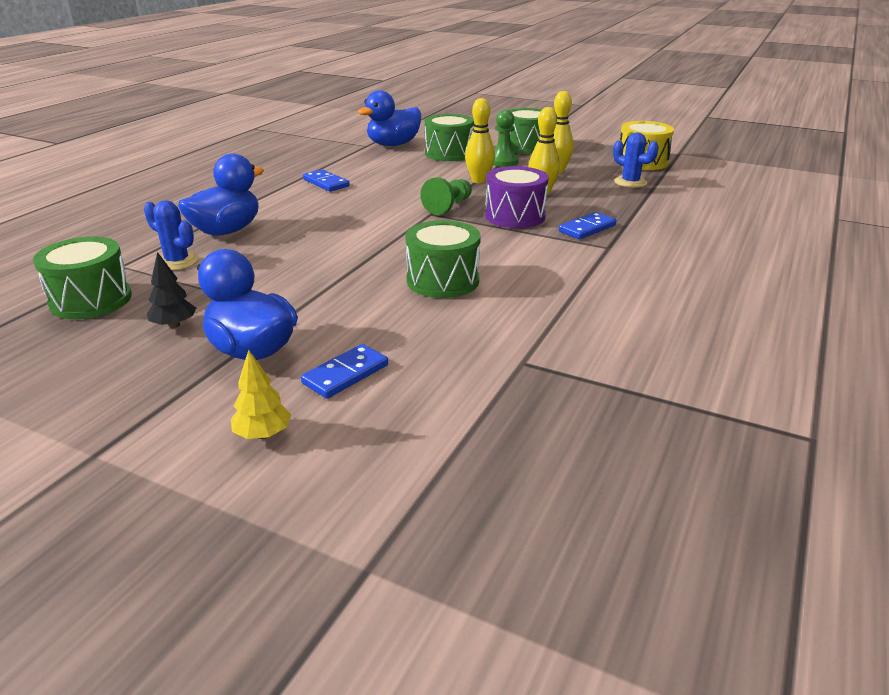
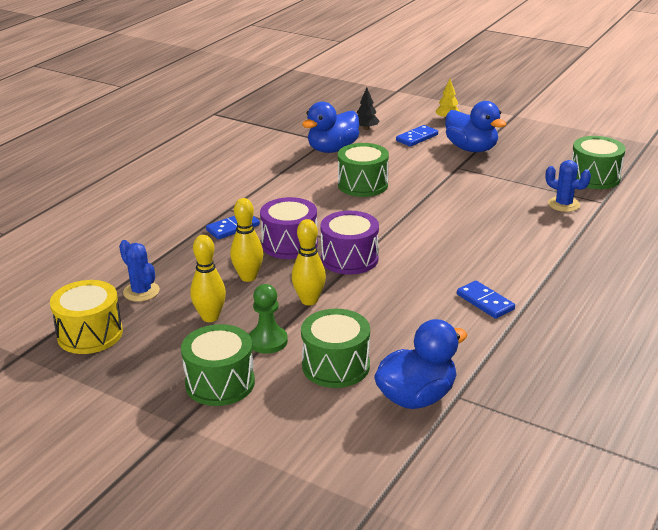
camera: 175 degrees left, 0 degrees up
(174, 325) = (525, 162): black tree -> black tree (366, 128)
(226, 231) = (548, 234): blue duck -> blue duck (332, 149)
(448, 206) = (349, 259): green pawn -> purple drum

